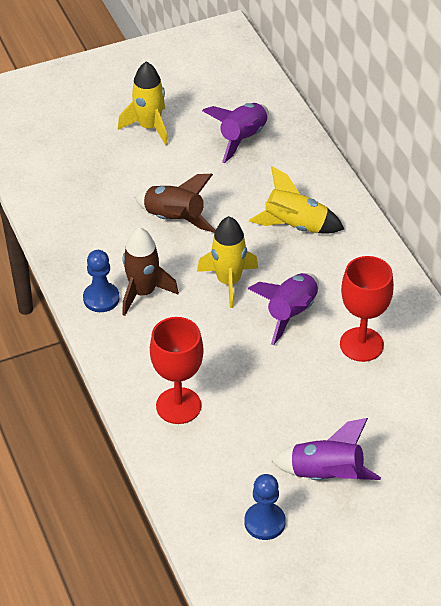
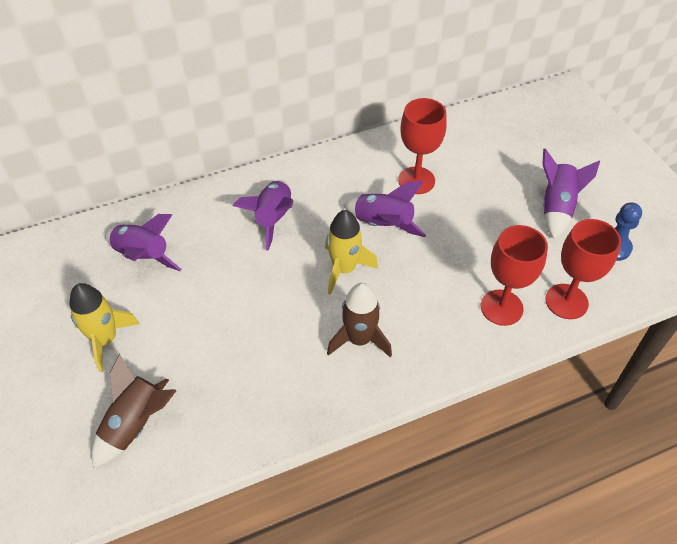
camera: 90 degrees left, 5 degrees up
(101, 298) = (368, 377): blue pawn -> none
(174, 219) = (255, 314): brown rocket -> brown rocket (136, 424)
(185, 464) = (566, 301): none -> red goblet
(295, 226) = (273, 218): yellow rocket -> purple rocket

